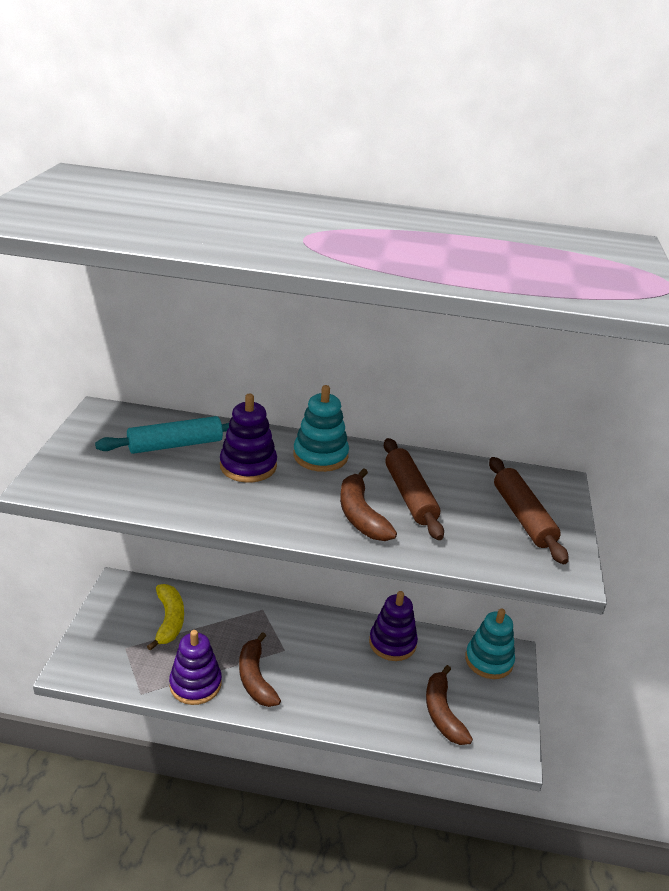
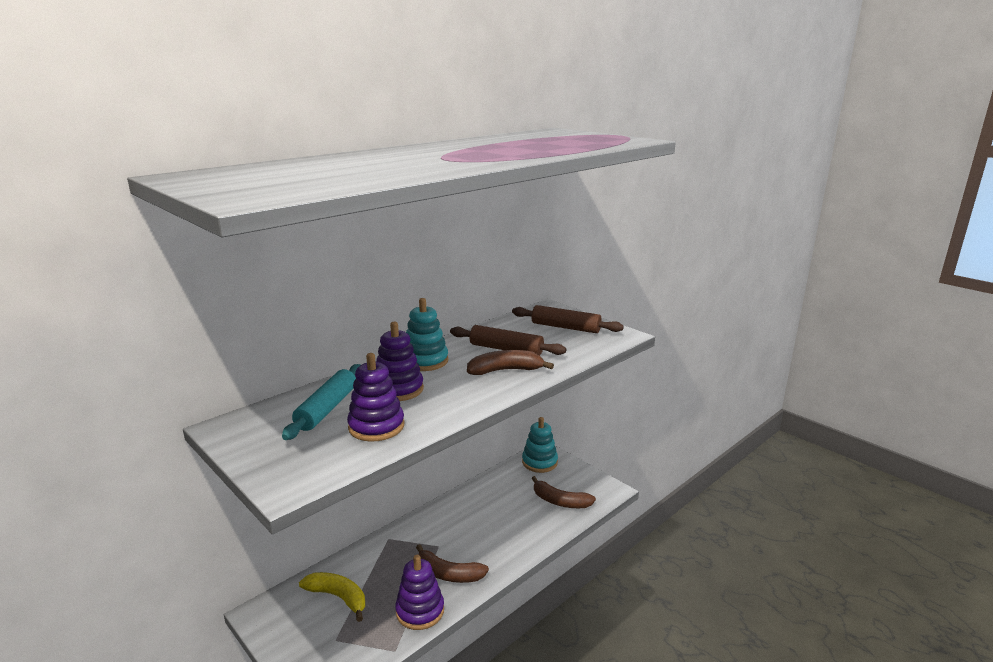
camera: 50 degrees left, 10 degrees down
(361, 515) = (505, 370): brown banana -> brown banana turned 150 degrees clockwise
(392, 643) = (486, 493): purple stacking toy -> purple stacking toy (376, 426)

